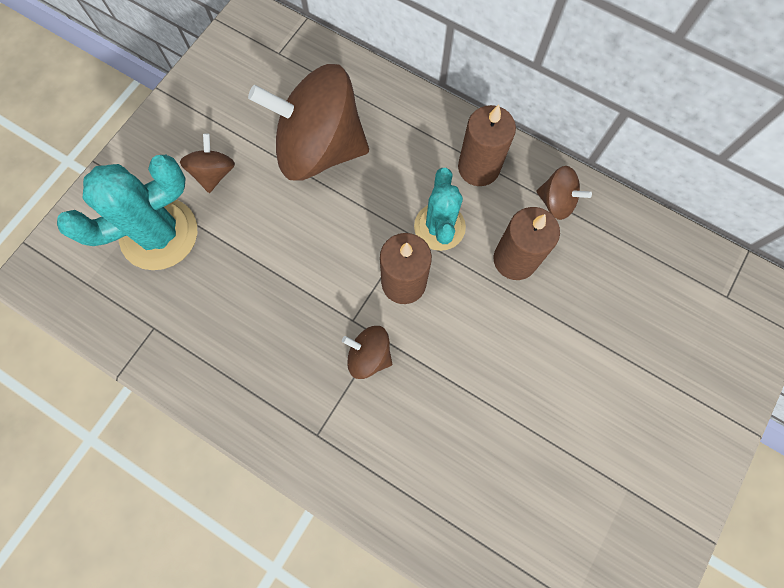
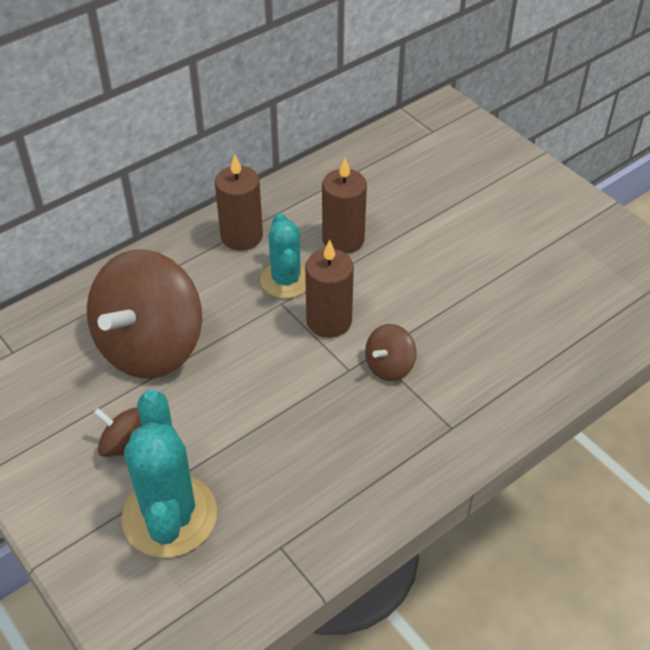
camera: 70 degrees left, 25 degrees down
(439, 227) = (286, 280): turquoise cactus -> turquoise cactus turned 60 degrees clockwise
(556, 202) = (303, 197): brown spinning top -> none

